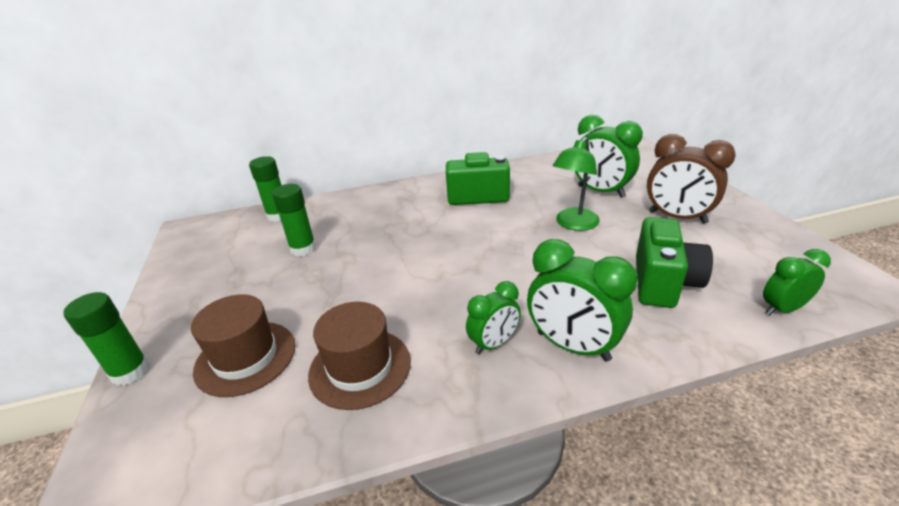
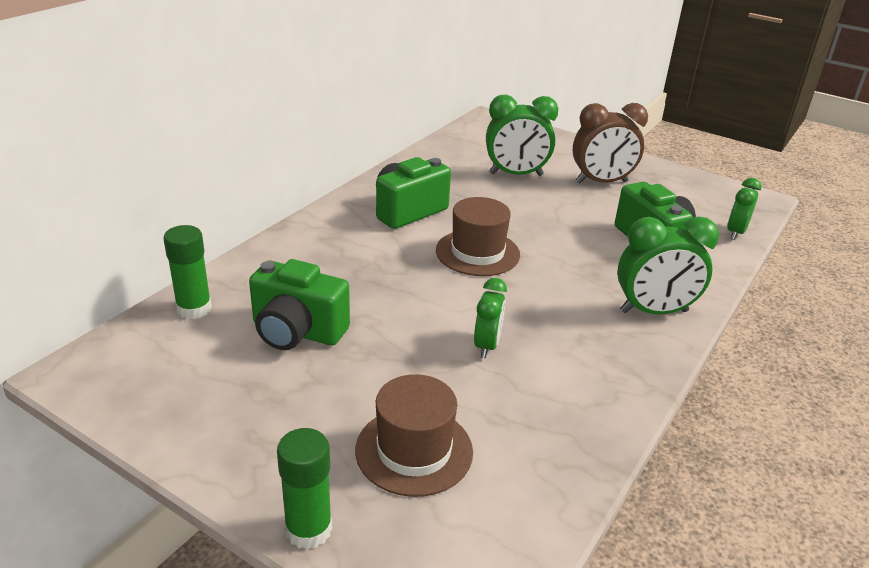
camera: 45 degrees left, 0 degrees up
(303, 249) = (297, 332): green glue stick -> green camera
(360, 367) = (529, 402): brown hat -> brown hat (477, 252)
(493, 344) = (602, 335): green clock -> green clock (487, 345)
(573, 224) = (533, 213): green lamp -> none

